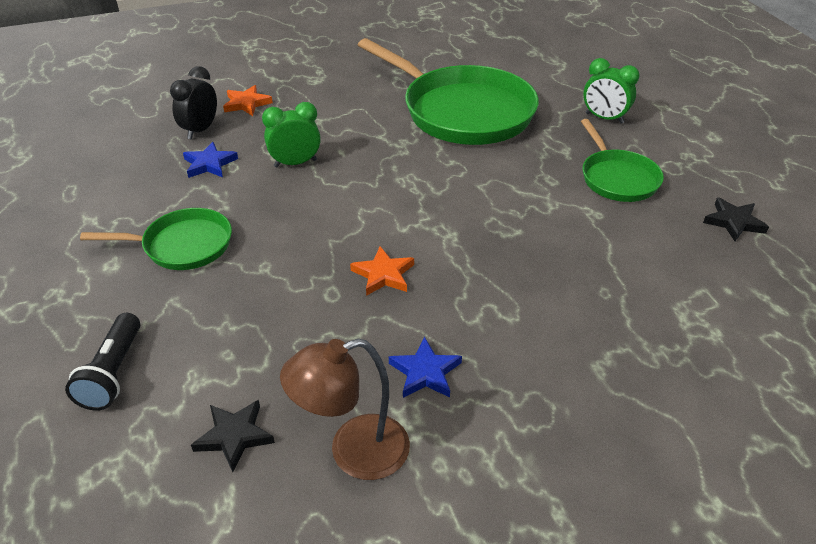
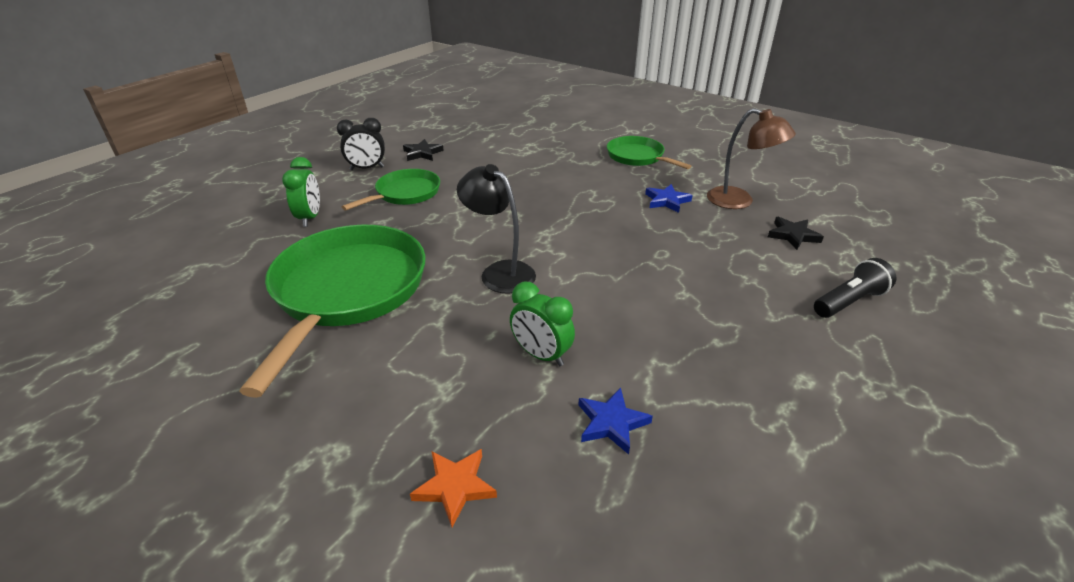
camera: 125 degrees left, 5 degrees down
(182, 245) = (727, 353): green pan -> green pan (637, 157)
(200, 130) = (560, 489): black clock -> black clock (367, 168)
(383, 274) = (617, 242): orange star -> none
(412, 183) = (499, 272): none -> black lamp

